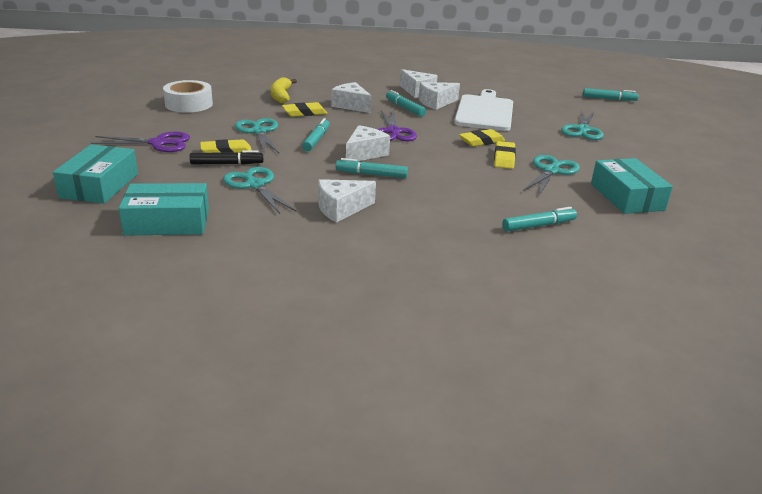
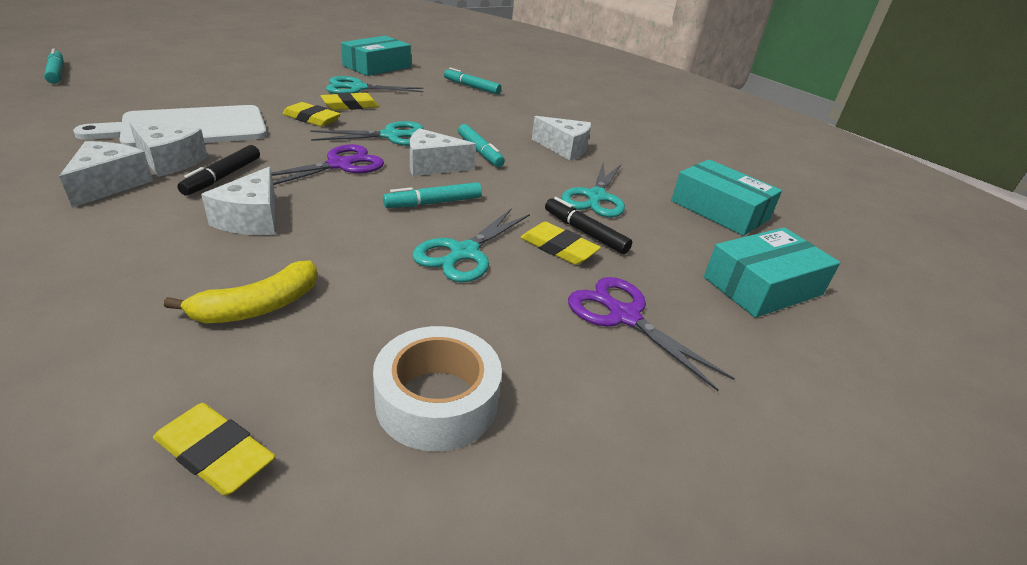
camera: 130 degrees left, 5 degrees up
(304, 113) = (335, 246): yellow eraser -> yellow eraser (215, 453)
(405, 108) = (223, 177): turquoise marker -> black marker
(582, 130) = (213, 81): turquoise scissors -> turquoise scissors (392, 136)

